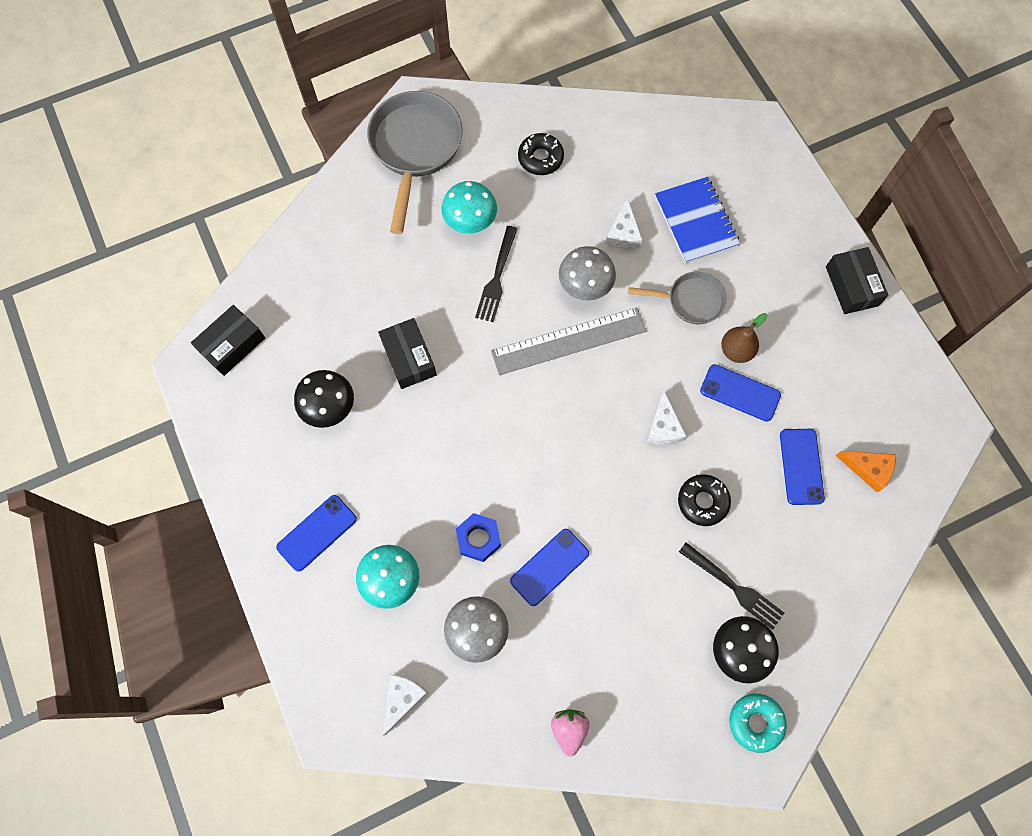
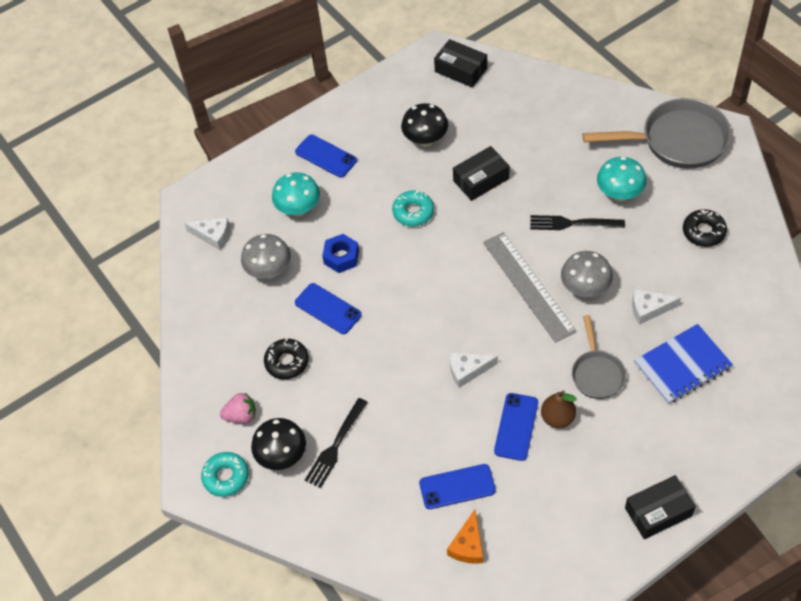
camera: 85 degrees right, 15 degrees down
(434, 443) = (413, 212): none -> turquoise donut
(569, 729) = (204, 345): pink strawberry -> pink strawberry (241, 416)
(702, 501) = (406, 411): black donut -> black donut (287, 362)

